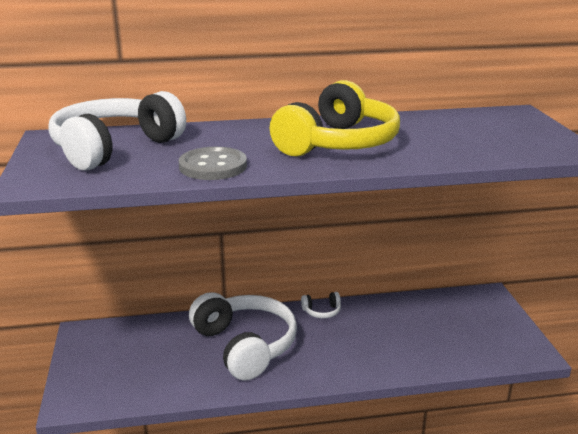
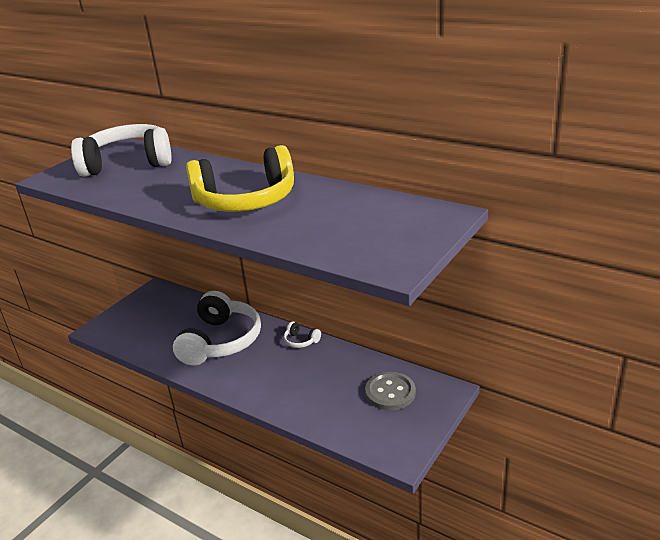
camera: 45 degrees right, 5 degrees up
(213, 166) = (143, 195): grey button -> grey button (390, 392)

